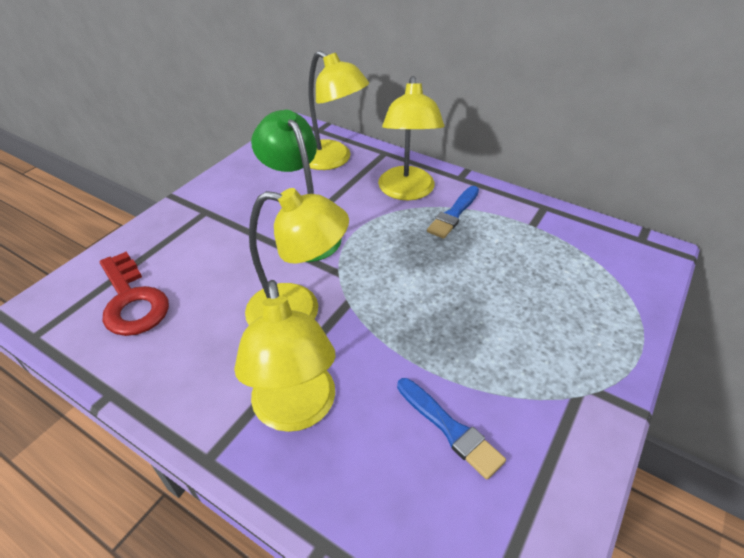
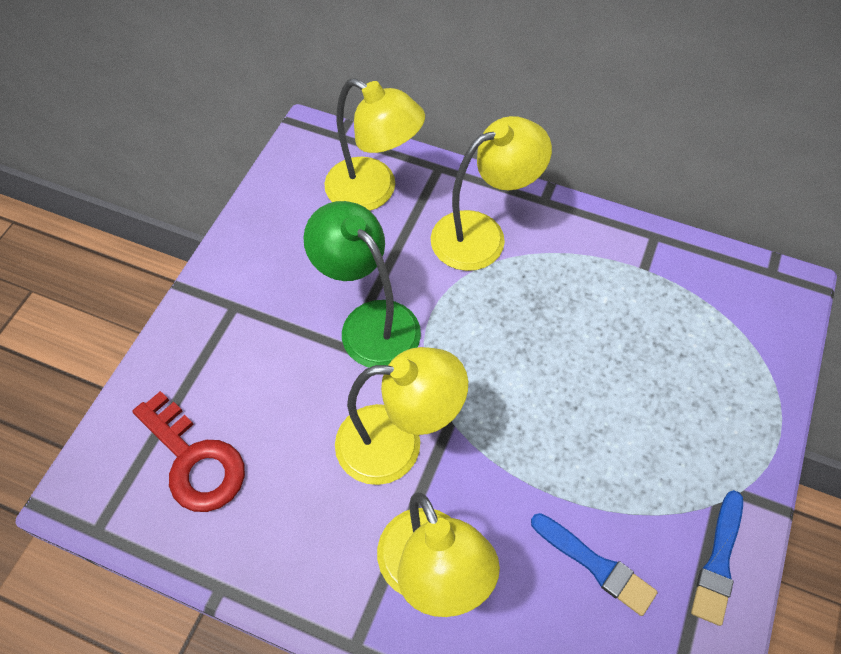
camera: 10 degrees left, 15 degrees up
(407, 191) = (482, 234): yellow lamp -> yellow lamp turned 105 degrees counterclockwise
(453, 214) = (547, 264): blue brush -> blue brush (718, 561)

